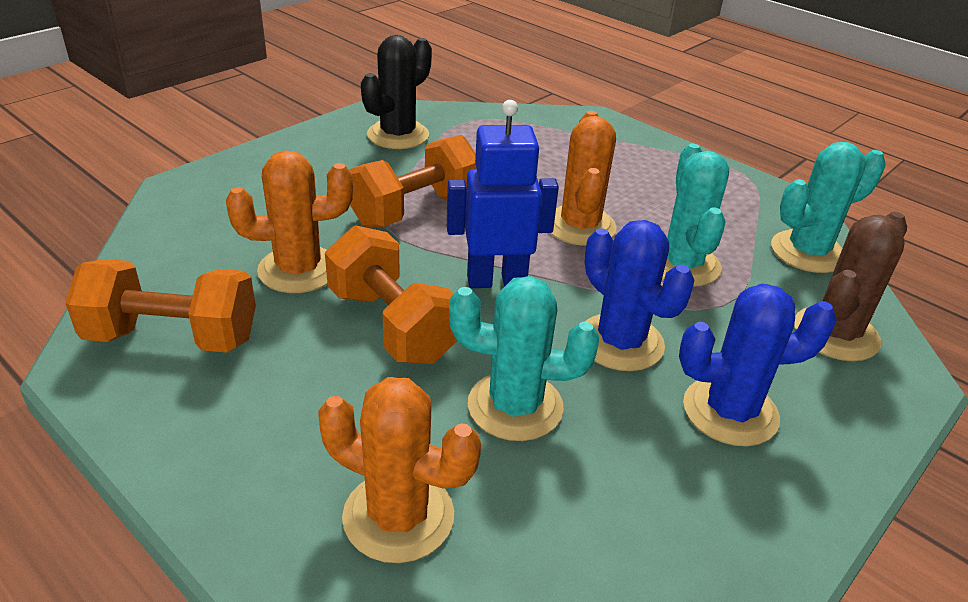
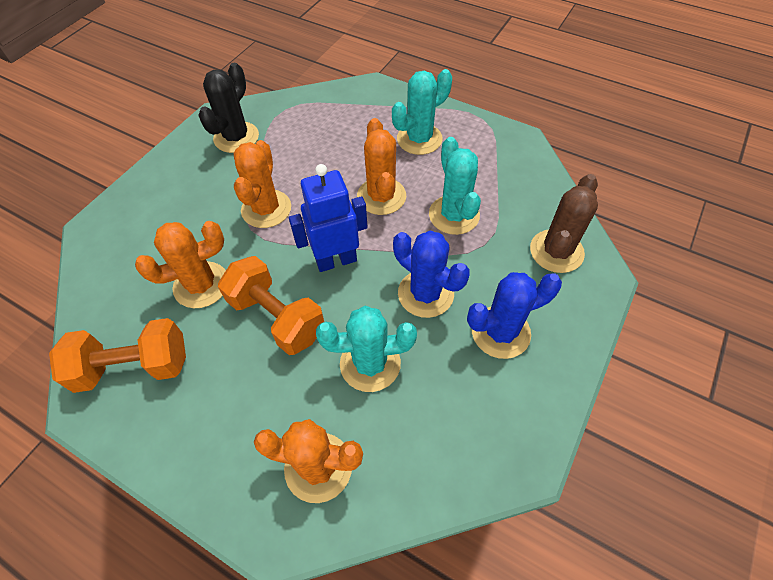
camera: 10 degrees left, 20 degrees up
(414, 210) = (266, 209): orange dumbbell -> orange cactus
(807, 252) = (532, 183): turquoise cactus -> turquoise cactus (419, 139)

